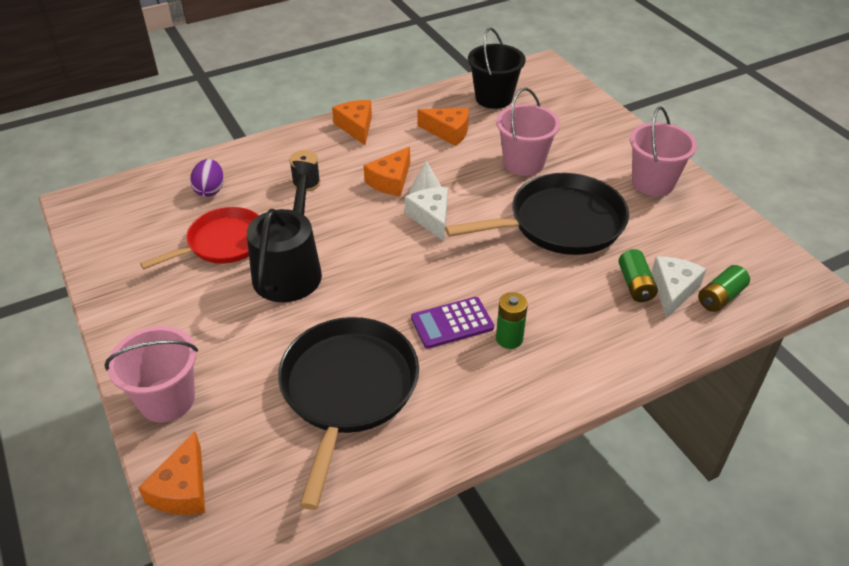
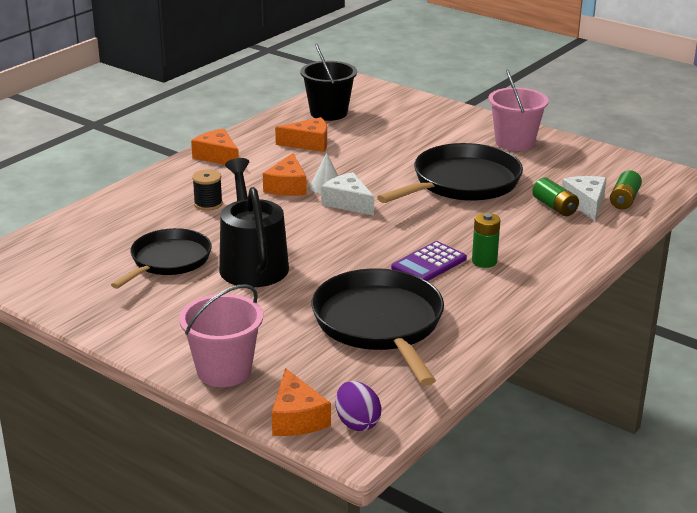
camera: 25 degrees left, 15 degrees down
(210, 190) = (116, 228): purple egg -> purple egg (357, 423)
(223, 243) = (168, 260): red pan -> black pan
(523, 163) = (396, 151): pink bucket -> none

